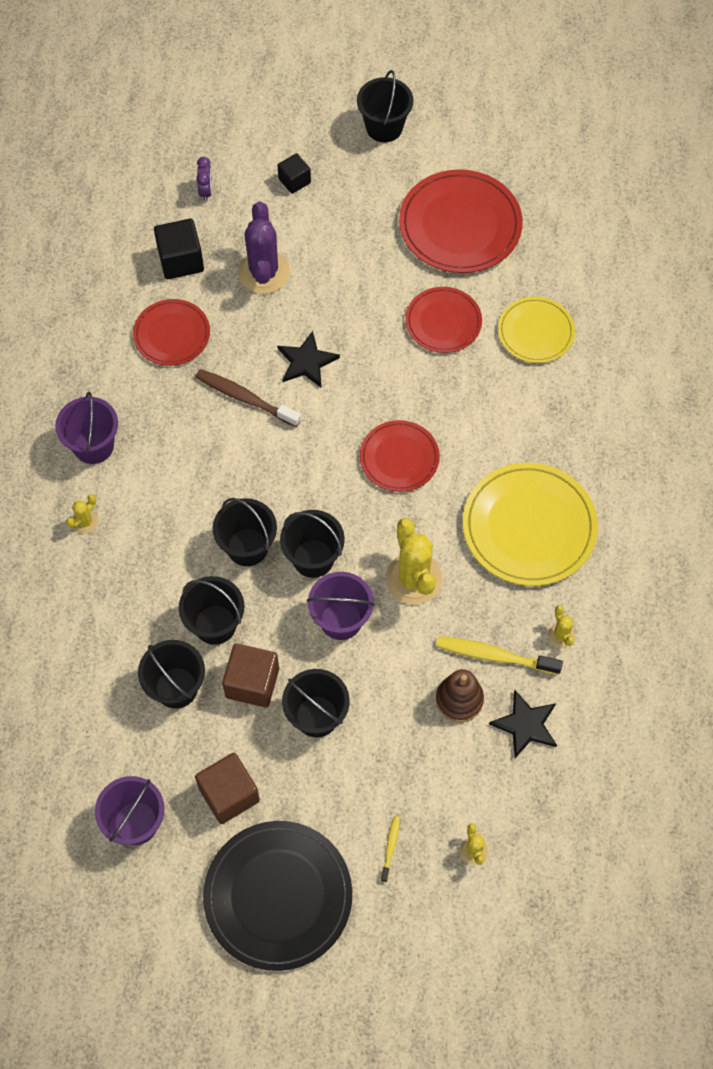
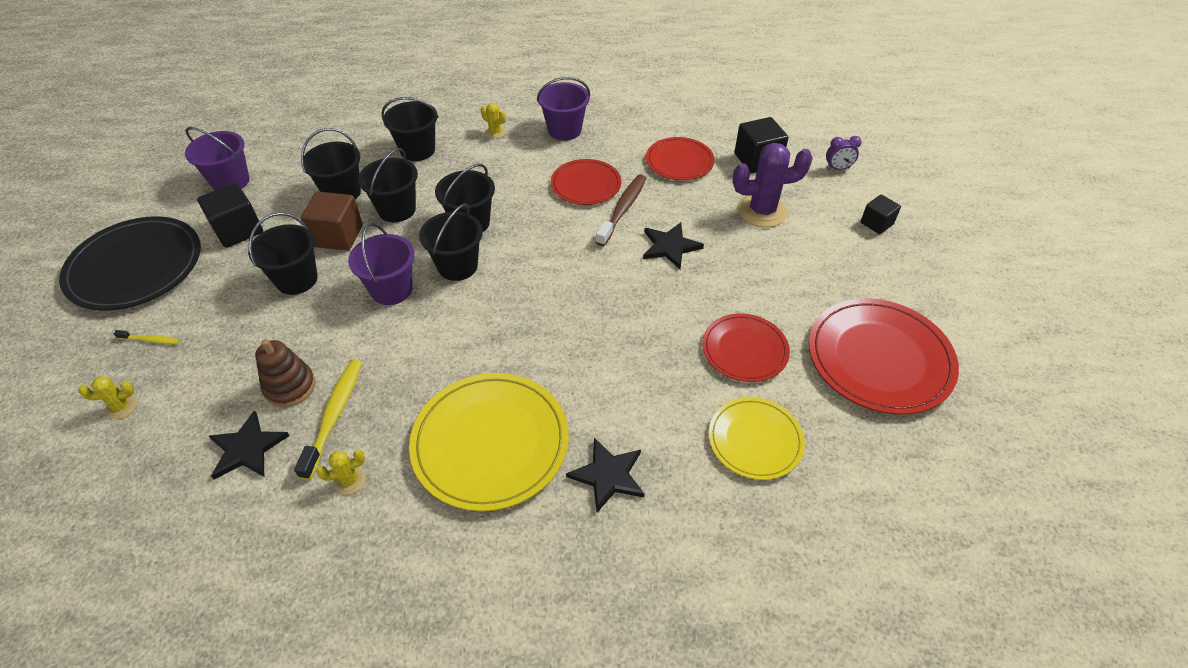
camera: 85 degrees right, 15 degrees down
(229, 794) = (238, 230): brown cube -> black cube
(384, 127) = (979, 285): black bucket -> black bucket (417, 150)
(399, 458) = (570, 322): red plate -> red plate (586, 184)
(413, 579) = (431, 341): yellow cactus -> none
(564, 440) = (608, 475): none -> black star

